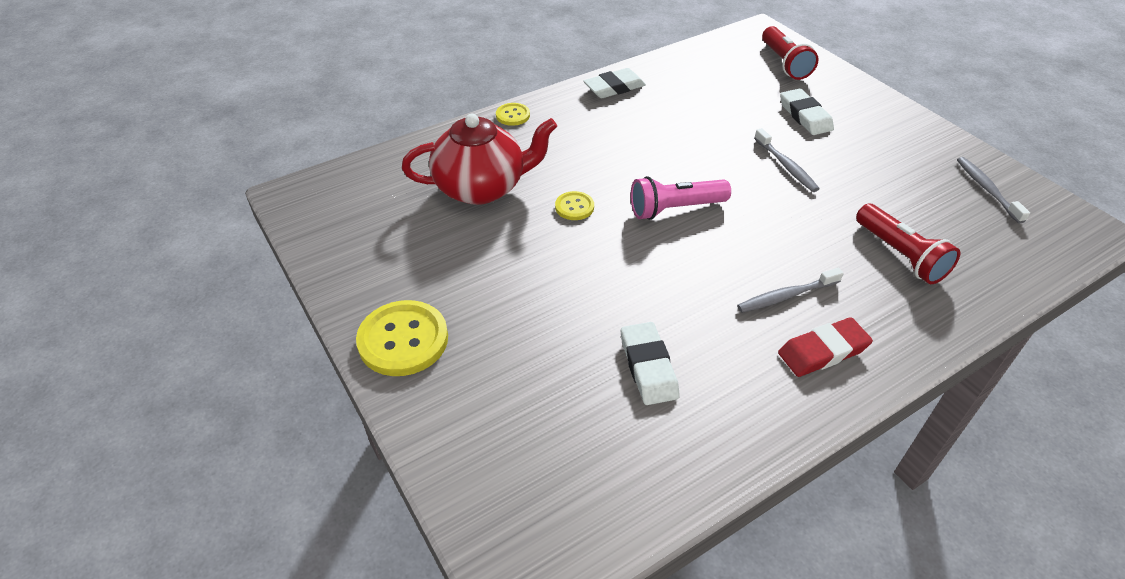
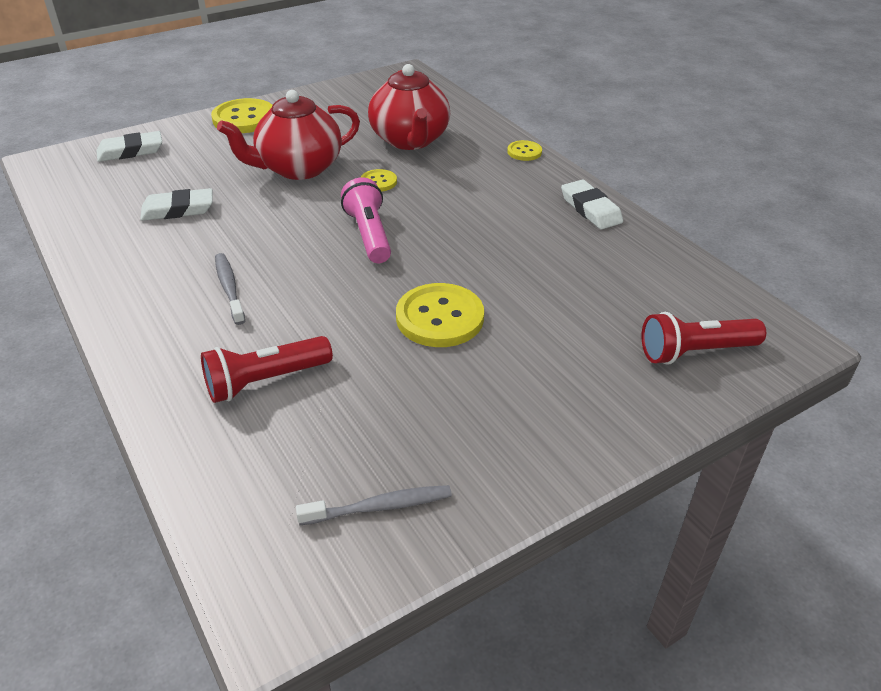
camera: 90 degrees right, 5 degrees down
(545, 271) = (298, 168): none -> red teapot
(786, 166) = (440, 318): grey toothbrush -> yellow button
(805, 116) = (553, 350): white eraser -> white eraser (130, 151)
(823, 351) = (154, 300): red eraser -> none

